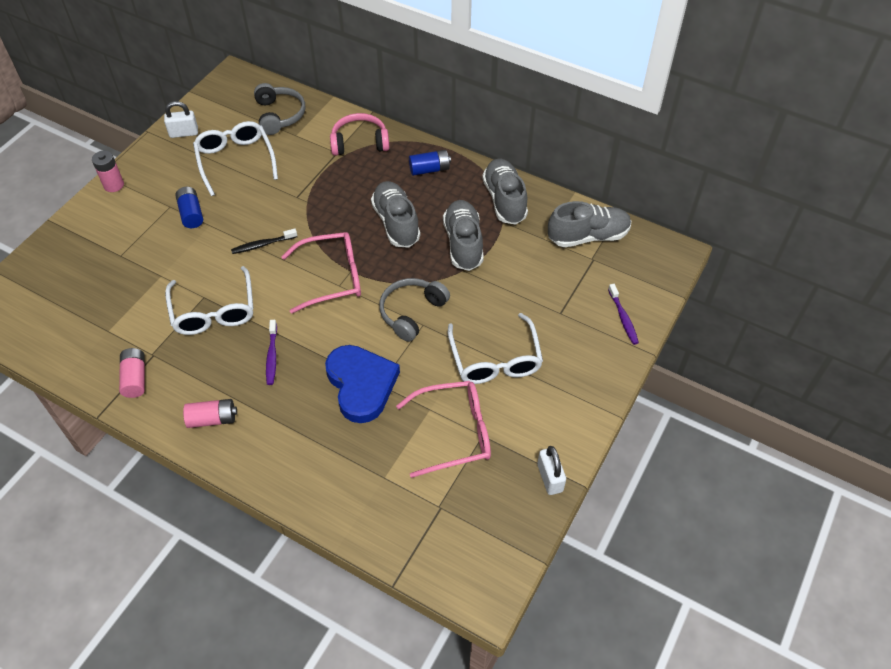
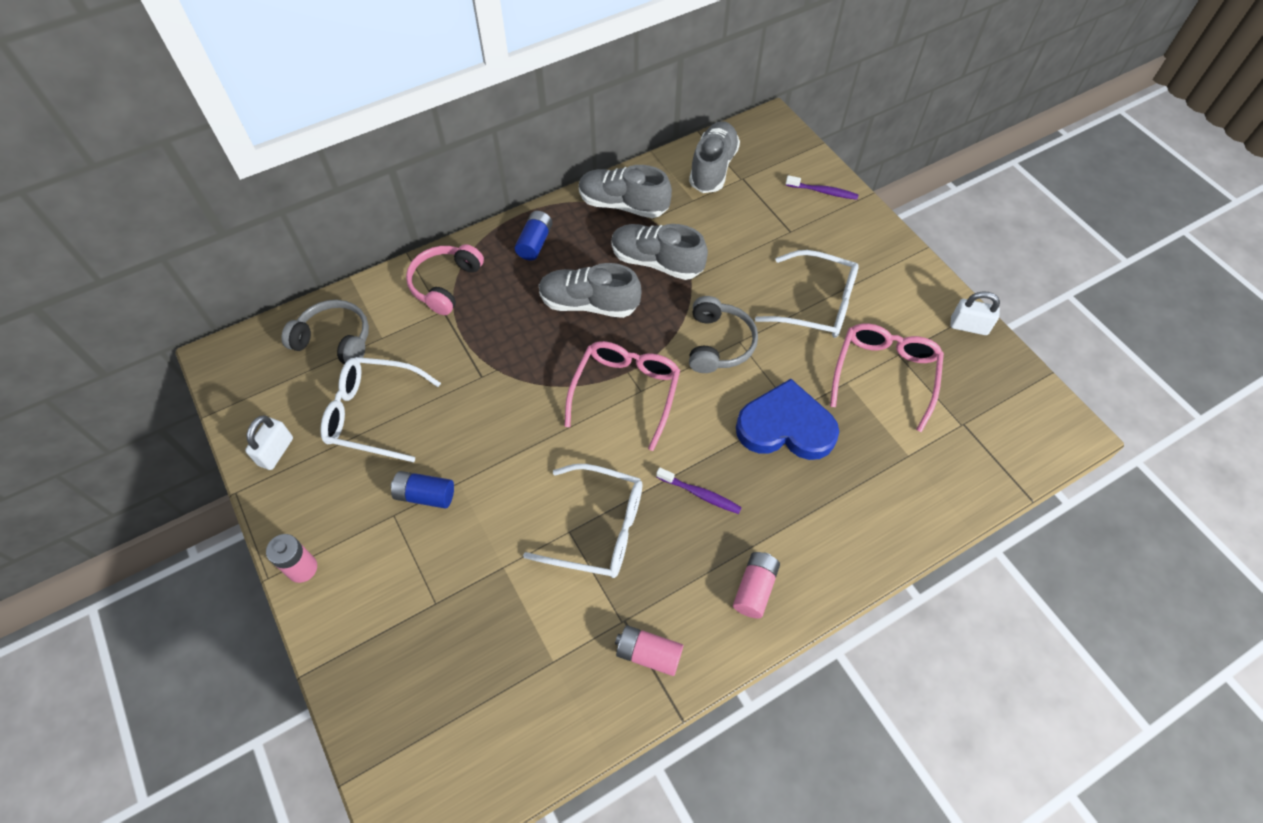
camera: 60 degrees left, 5 degrees up
(262, 245) = (531, 439): black toothbrush -> none
(412, 312) = (718, 343): grey headphones -> grey headphones turned 150 degrees counterclockwise

